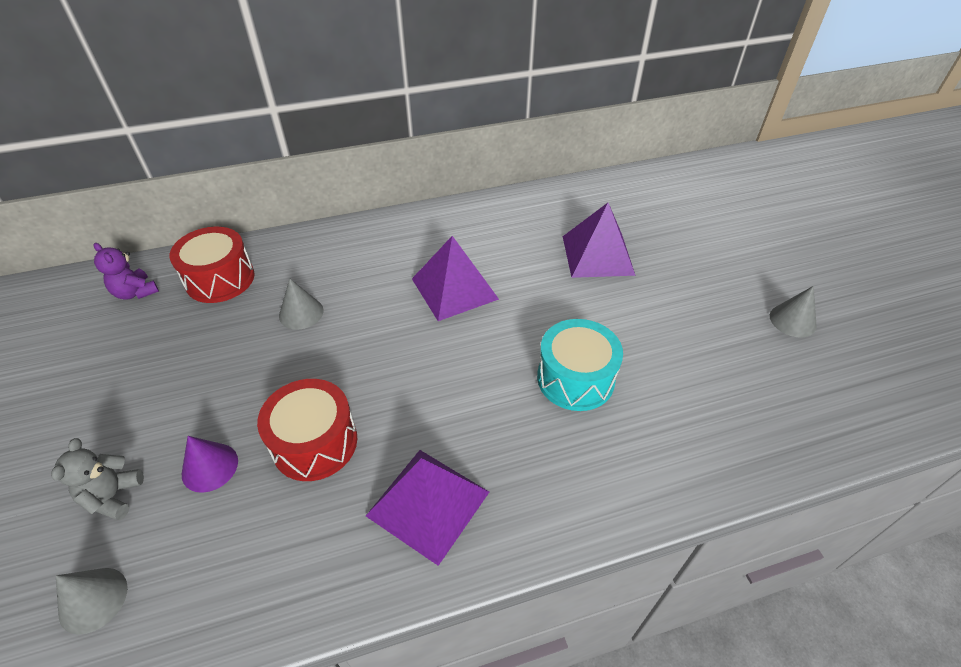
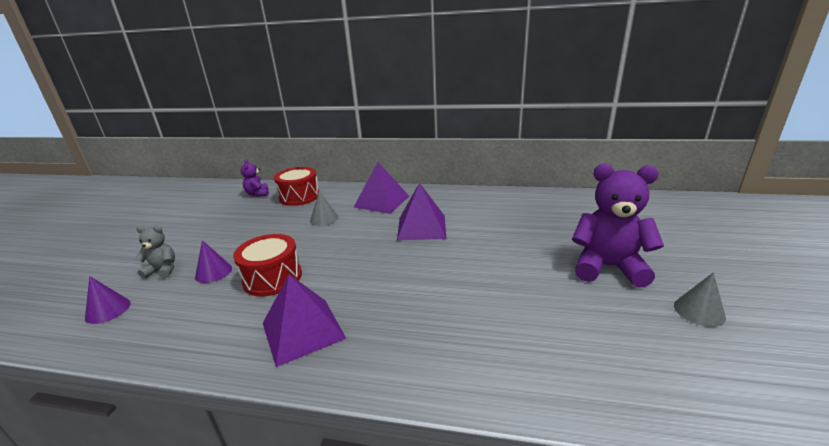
camera: 30 degrees right, 20 degrees down
(93, 600) = (108, 310): grey cone -> purple cone
(113, 496) = (162, 270): grey teddy bear -> grey teddy bear turned 60 degrees clockwise
(575, 378) = (464, 294): turquoise drum -> none
(597, 255) = (539, 231): purple pyramid -> purple pyramid (382, 201)
(693, 289) = (608, 267): none -> purple teddy bear

